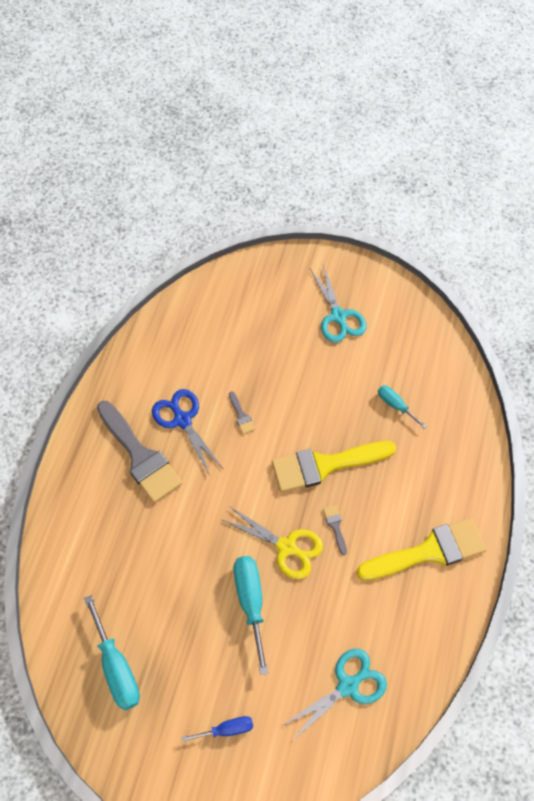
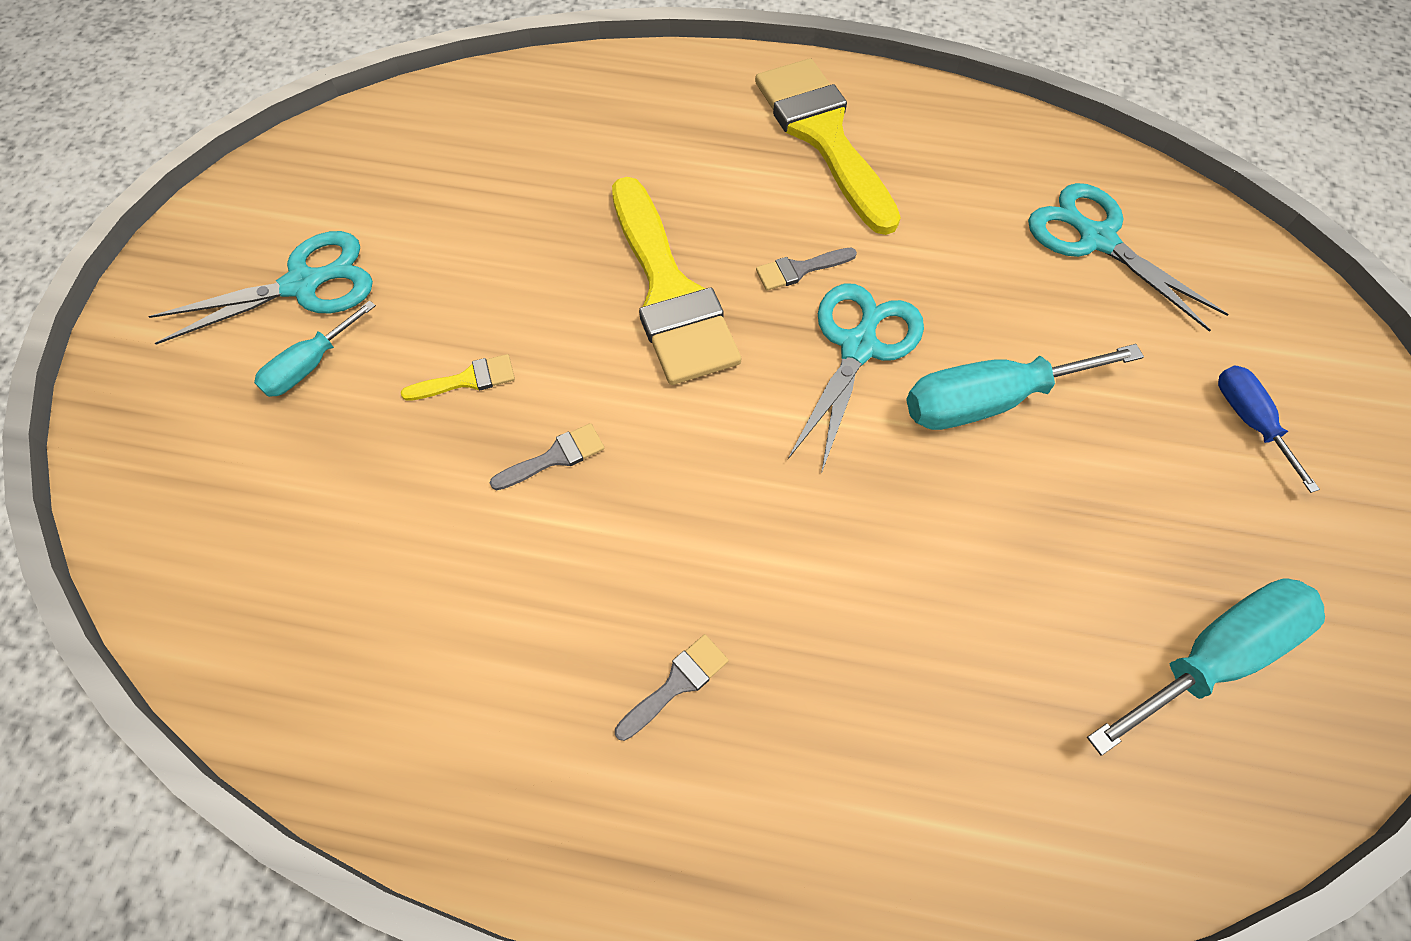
camera: 95 degrees left, 0 degrees up
(140, 456) = (676, 684): grey brush -> grey brush, size x0.40
(182, 420) = (569, 589): blue scissors -> none
(282, 382) = (467, 380): none -> yellow brush
(286, 547) = (858, 347): yellow scissors -> turquoise scissors
(395, 405) = (530, 185): turquoise screwdriver -> turquoise screwdriver (310, 366)

